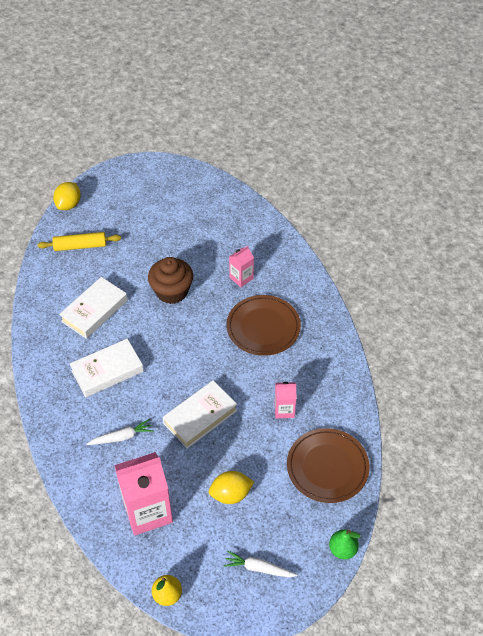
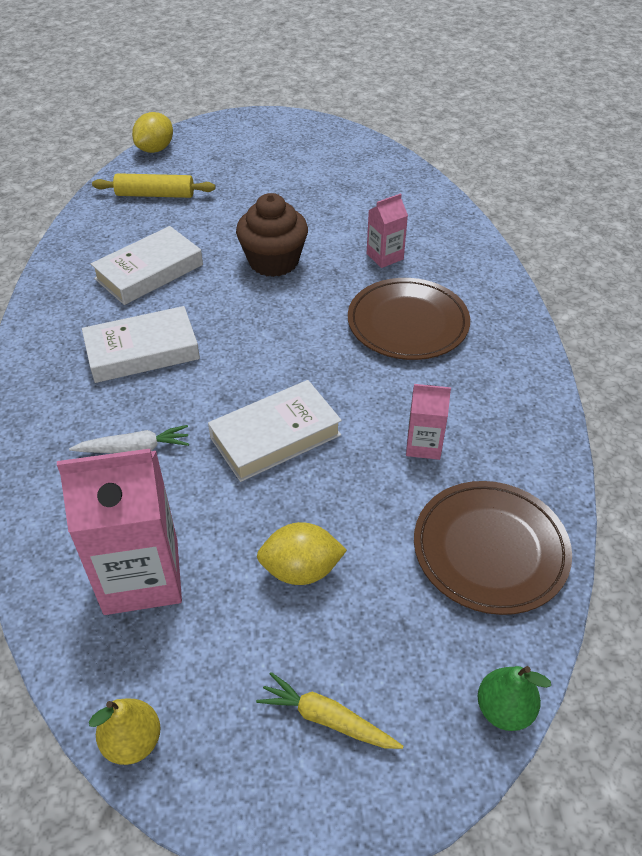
camera: 10 degrees right, 5 degrees down
(259, 568) = (327, 719): white carrot -> yellow carrot

